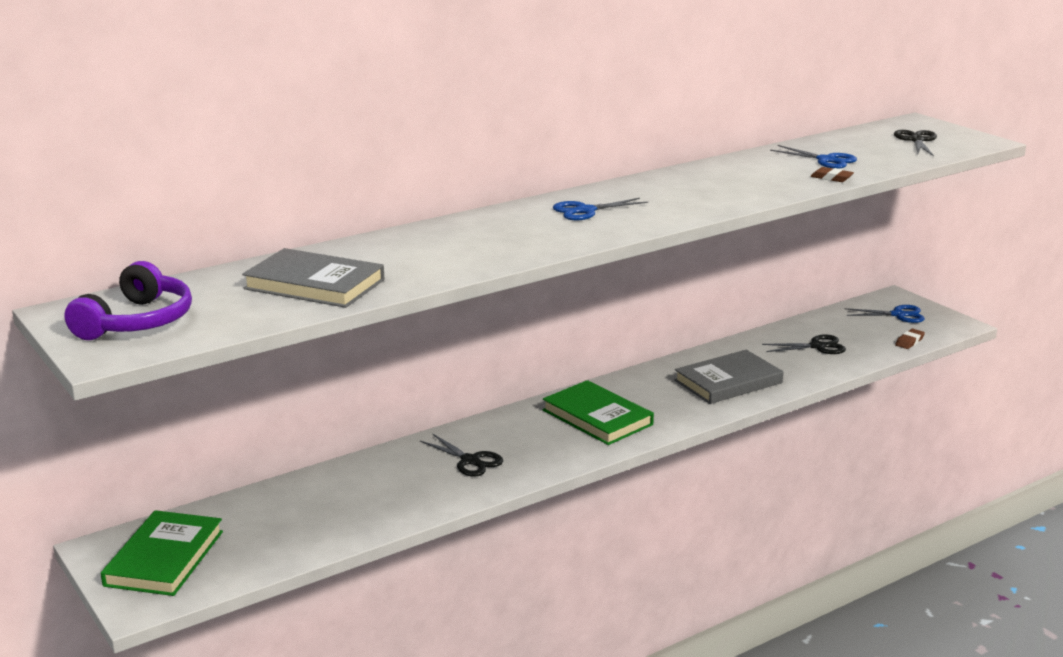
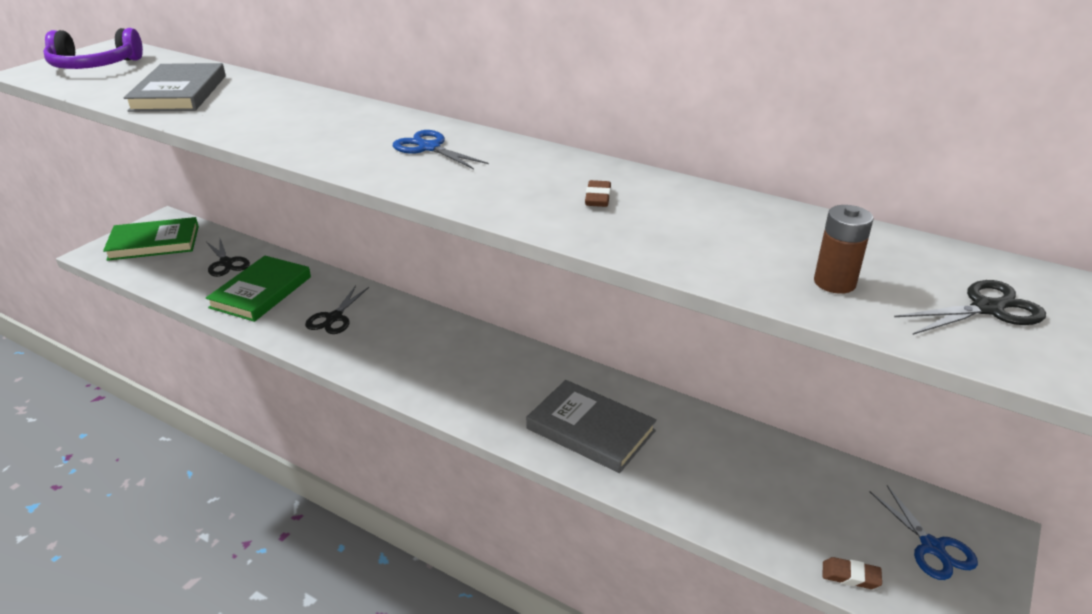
camera: 65 degrees right, 10 degrees up
(597, 417) = (451, 362): green book -> green book (261, 292)
(817, 346) = (748, 483): black scissors -> black scissors (226, 263)
(826, 160) = (772, 248): blue scissors -> none
(831, 178) = (693, 263): brown eraser -> brown eraser (598, 198)
(873, 158) = (834, 283): none -> brown battery

